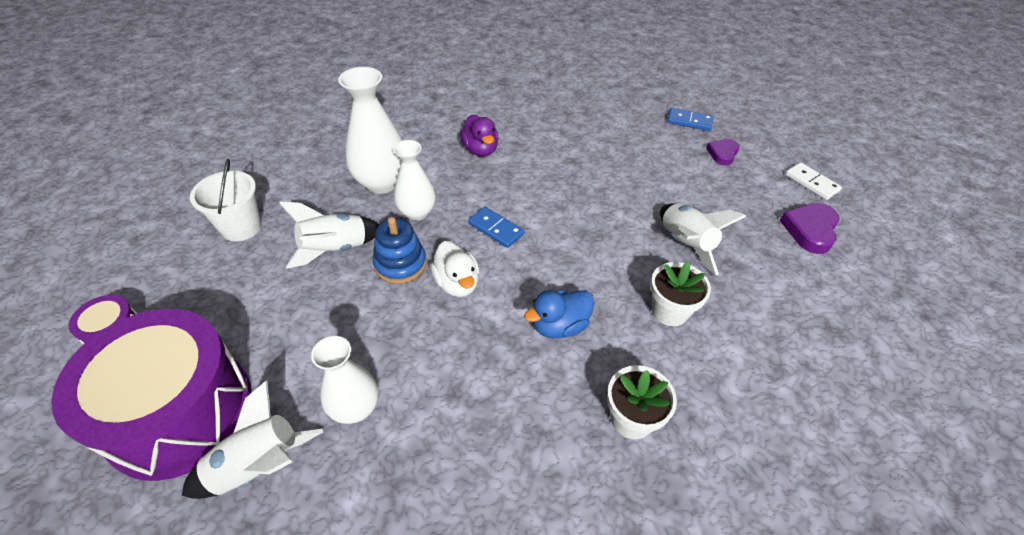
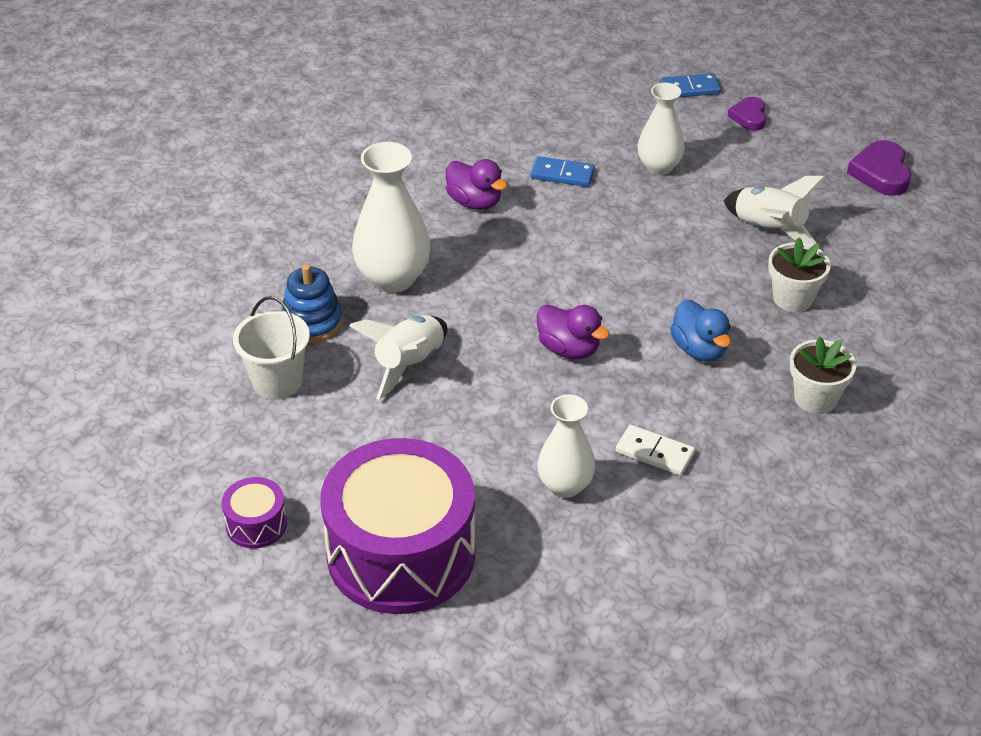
camera: 25 degrees left, 5 degrees down
(259, 466) = (520, 559): white rocket -> none
(400, 264) = (494, 353): blue stacking toy -> blue stacking toy (312, 322)
(417, 212) = (464, 296): white vase -> white vase (659, 167)
(457, 283) = (569, 349): white duck -> purple duck
(495, 229) = (565, 283): blue domino -> blue domino (562, 174)
(559, 326) = (699, 349): blue duck -> blue duck turned 60 degrees counterclockwise
(811, 183) = (858, 120): white domino -> white domino (654, 453)

